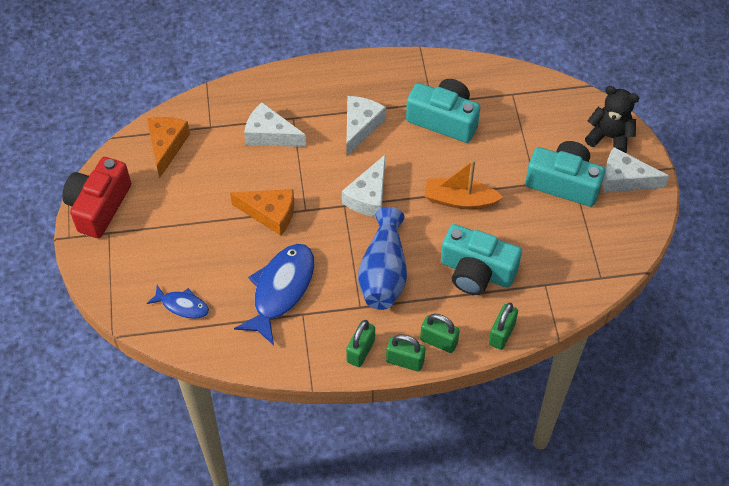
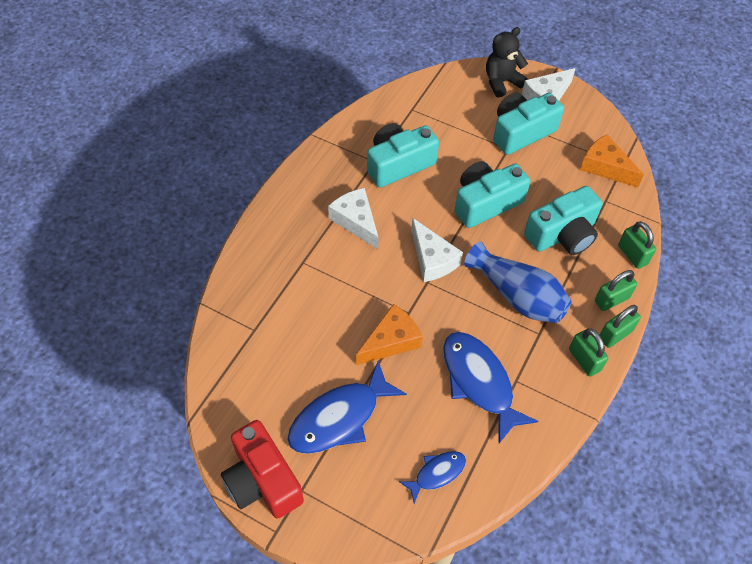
camera: 55 degrees left, 0 degrees up
(166, 146) = (243, 379): orange cheese -> orange cheese (605, 167)
(180, 221) = (339, 418): none -> blue fish
(270, 134) = (305, 289): white cheese -> none
(459, 200) = (486, 203): orange boat -> turquoise camera

